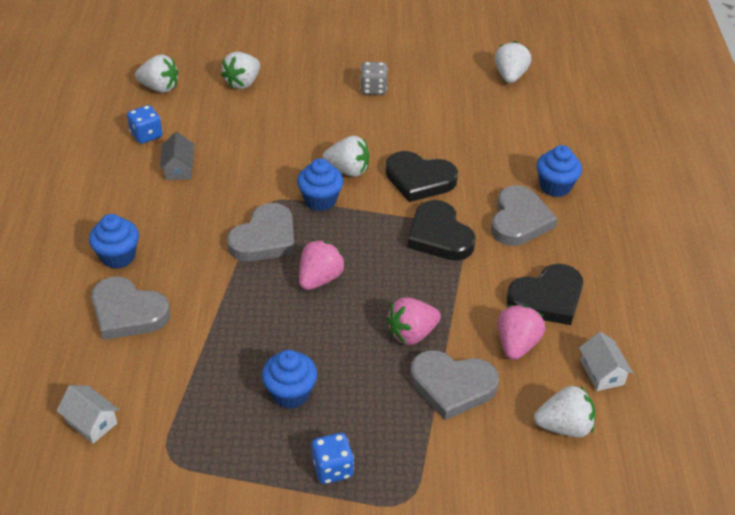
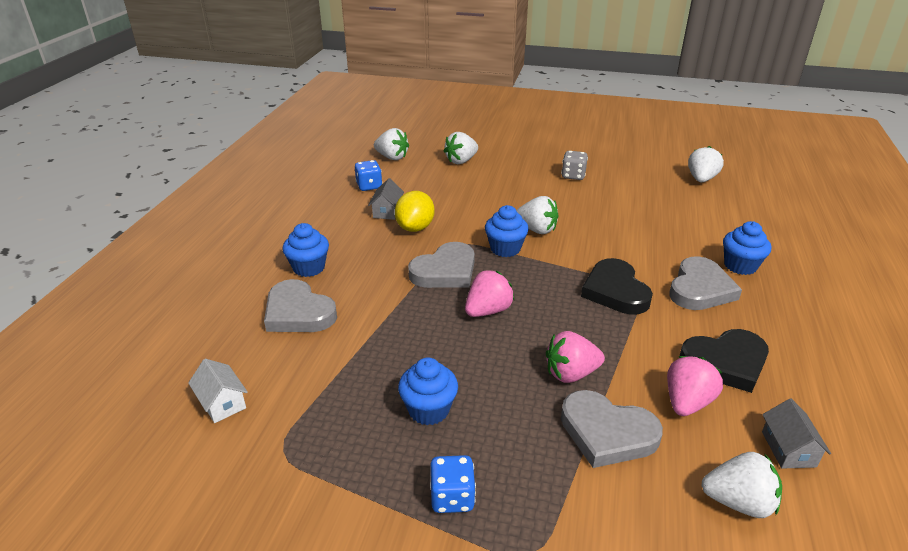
camera: 15 degrees right, 10 degrees down
(217, 186) = (415, 228): none -> yellow lemon
(419, 179) = (603, 244): black heart -> none
(602, 373) = (788, 449): white house -> grey house

